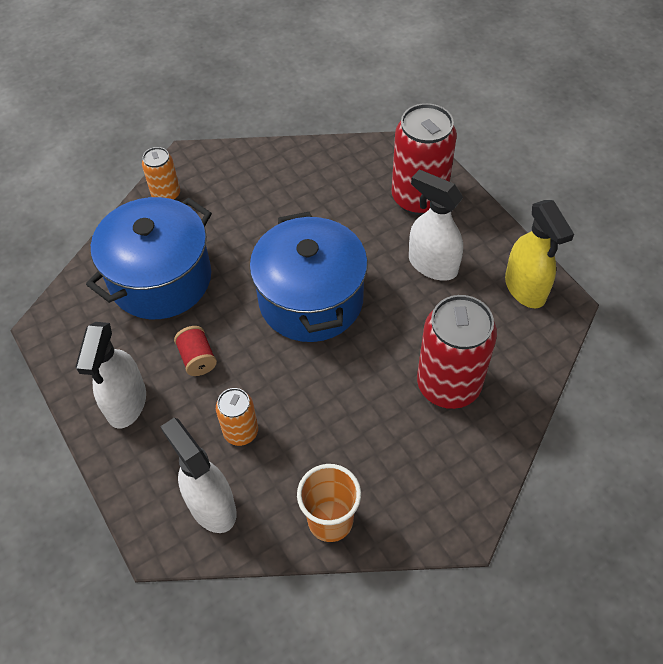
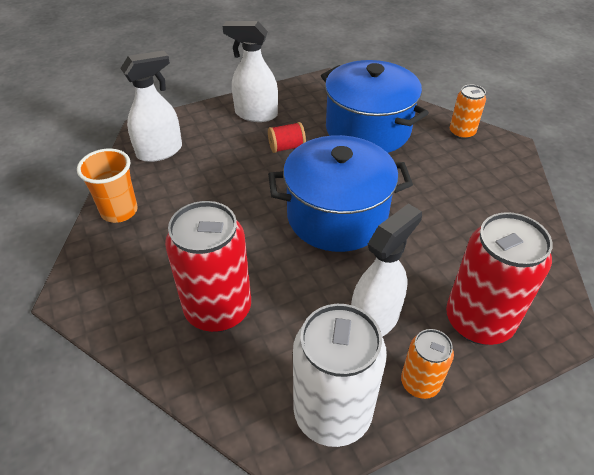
camera: 95 degrees right, 10 degrees down
(241, 432) = (214, 167): orange can -> orange can (420, 383)
(525, 288) = (332, 413): yellow spray bottle -> white can

